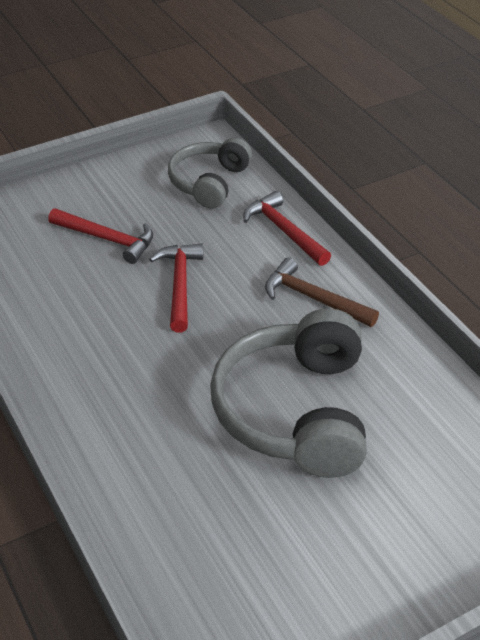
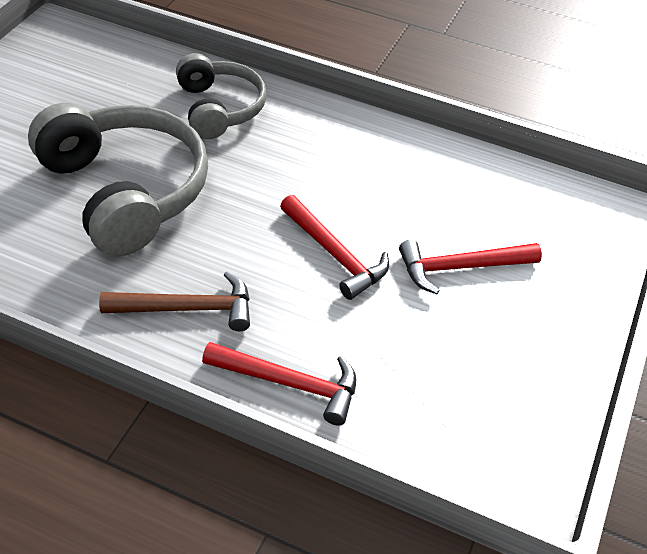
camera: 140 degrees right, 5 degrees up
(209, 182) = (446, 411): grey headphones -> grey headphones (219, 108)

